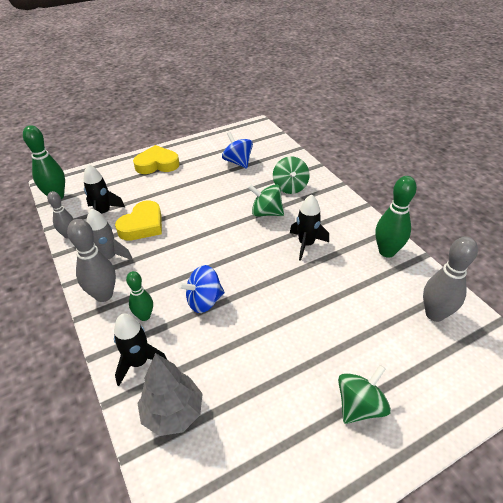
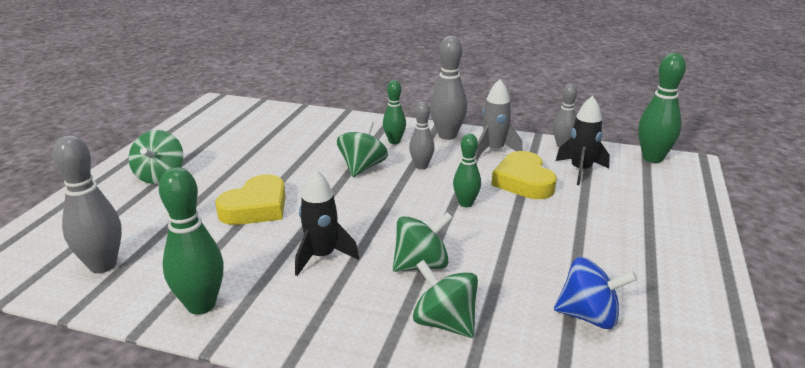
camera: 135 degrees right, 15 degrees down
(139, 362) = (357, 126): black rocket -> none
(157, 164) = (667, 242): yellow heart -> yellow heart (256, 207)
(170, 275) = (421, 166): none -> grey bowling pin
(173, 412) = (299, 123): grey tree -> none
(195, 231) = (465, 203): none -> green bowling pin
(204, 301) = (362, 167): blue spinning top -> green spinning top

